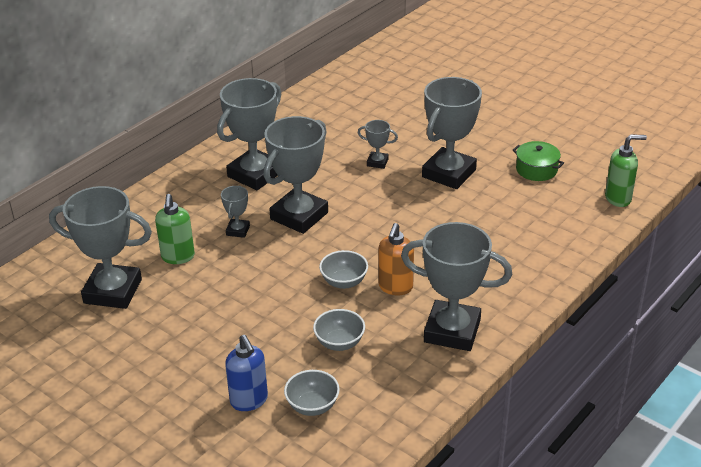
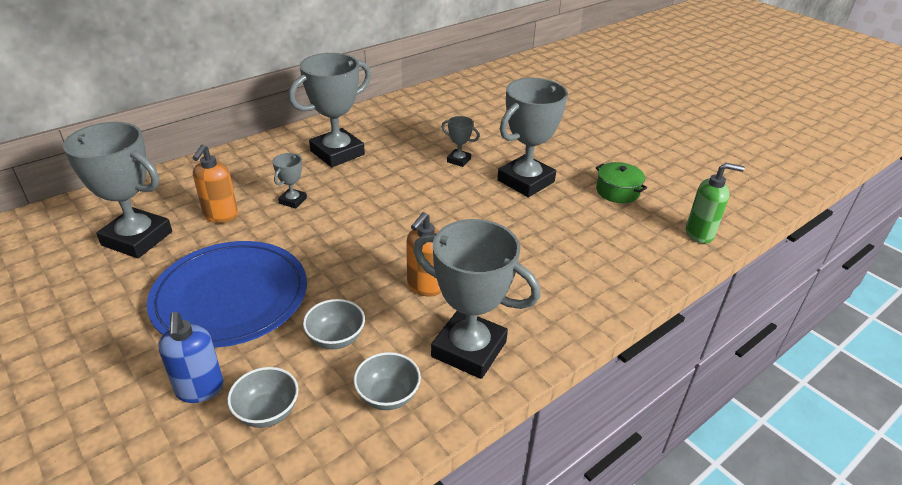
camera: 10 degrees right, 0 degrees up
(178, 257) = (221, 216): green soap dispenser -> orange soap dispenser
(230, 326) = (230, 296): none -> blue plate
(299, 216) = (359, 197): grey trophy -> none
(344, 282) = (373, 271): grey bowl -> grey bowl (388, 396)

